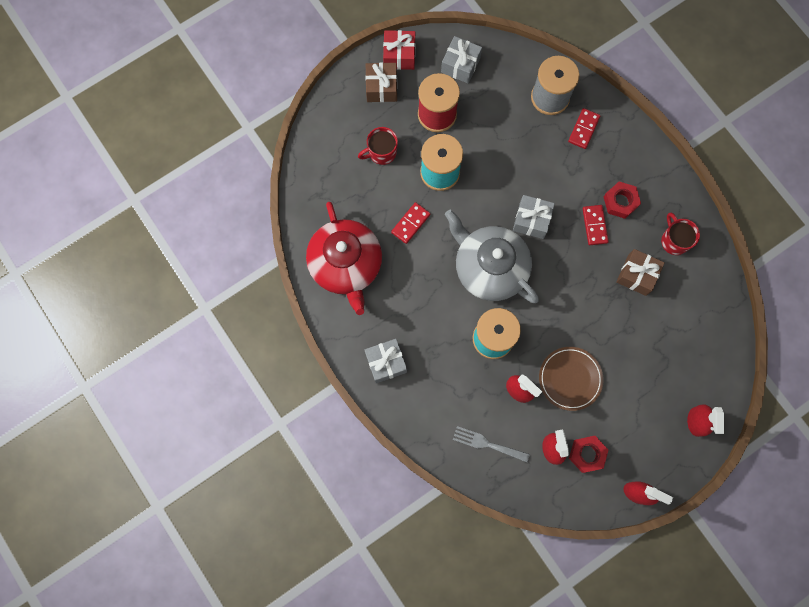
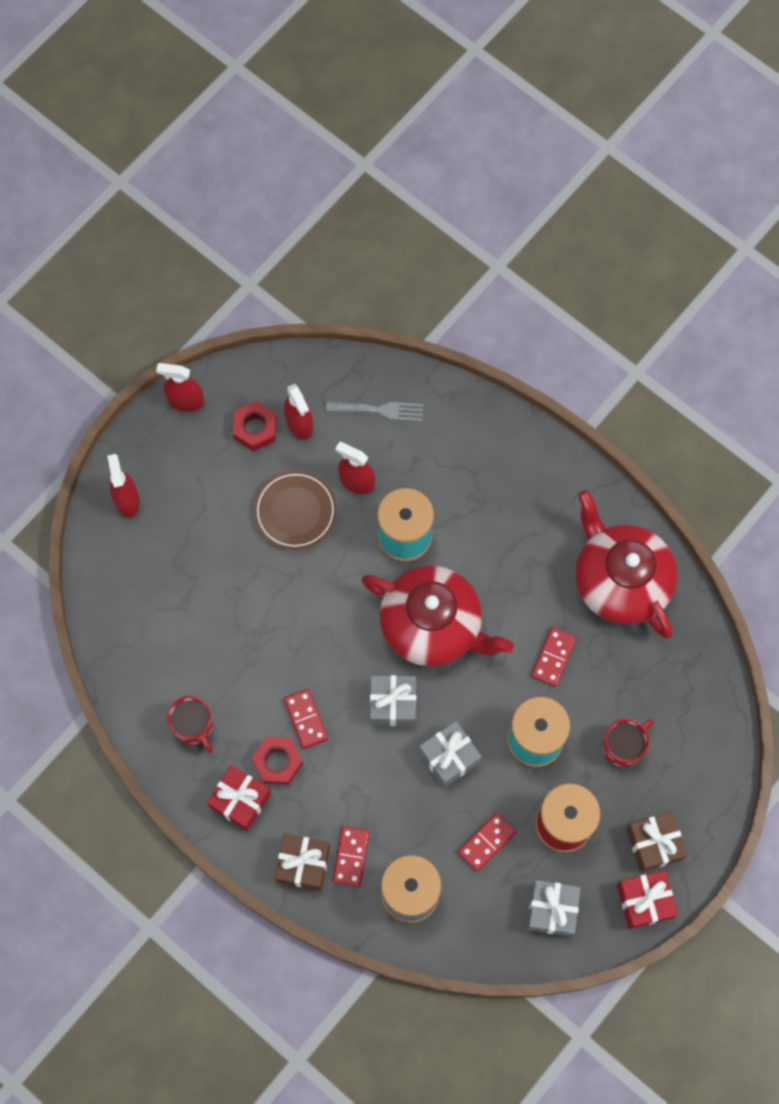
camera: 165 degrees right, 5 degrees down
(386, 362) = (531, 472): grey gift -> grey gift (449, 757)
(489, 267) = (433, 625): grey teapot -> red teapot
(491, 116) = (486, 842): none -> red domino
(636, 275) = (236, 666): brown gift -> brown gift (303, 864)
(651, 183) = (240, 800): none -> red gift

